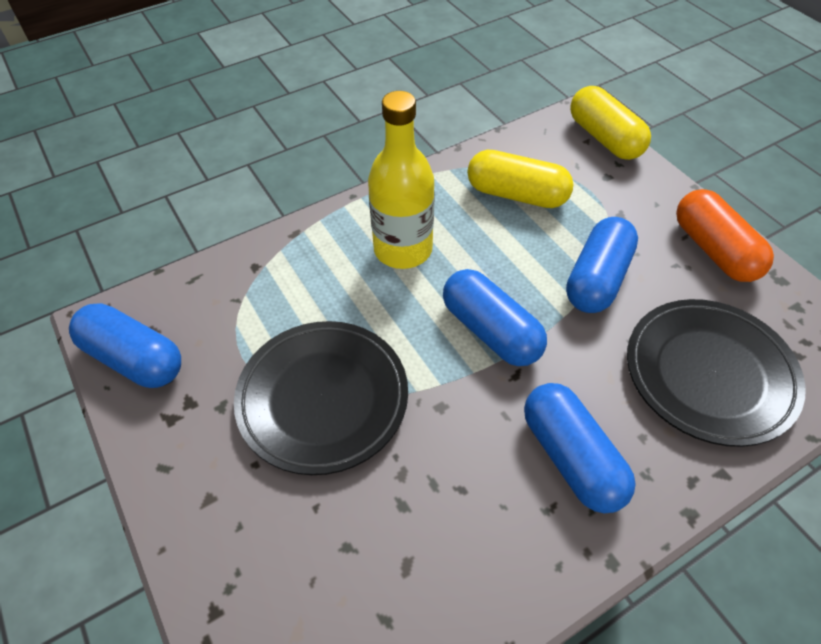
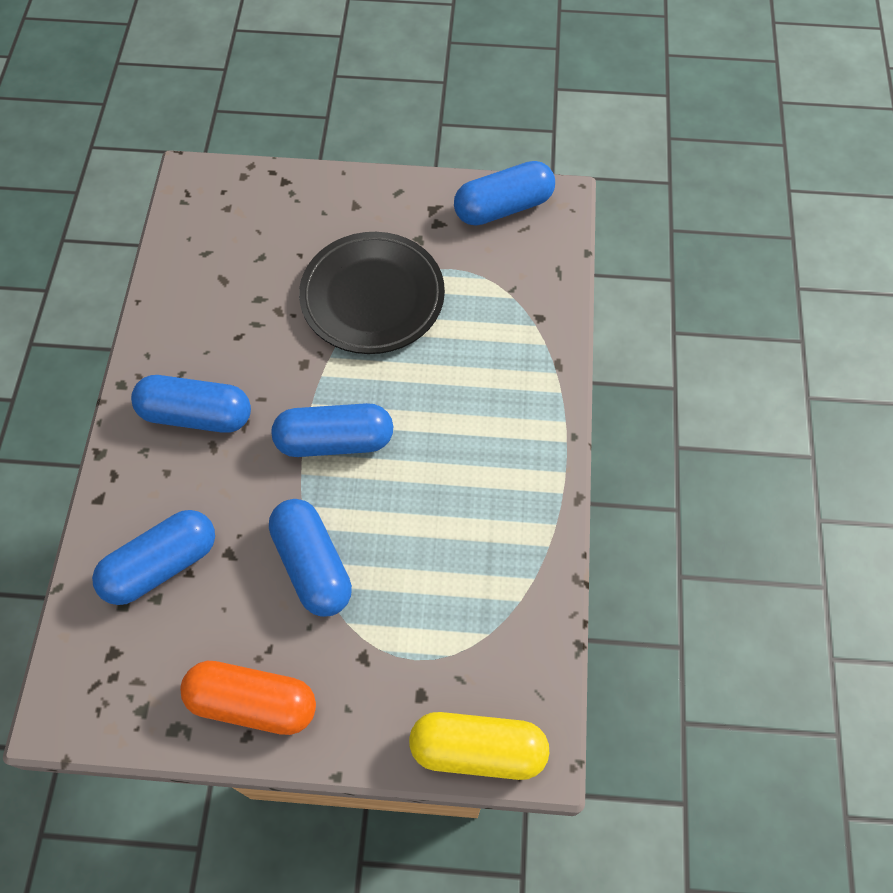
camera: 125 degrees right, 10 degrees up
(403, 249) = (472, 434): yellow bottle -> none
(516, 195) = (464, 581): yellow capsule -> none
(709, 374) = (161, 565): black plate -> blue capsule

